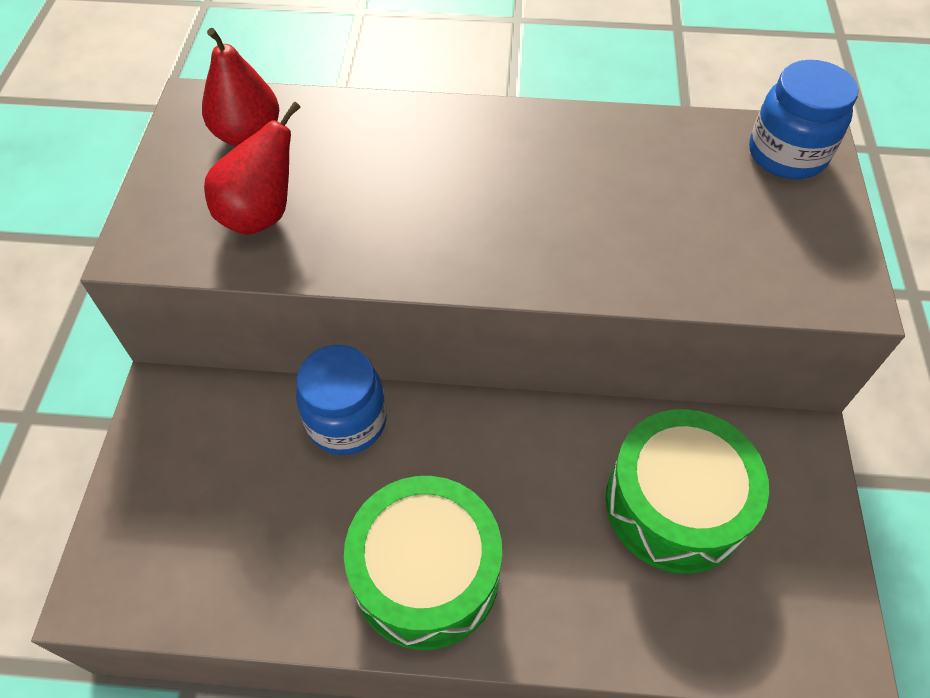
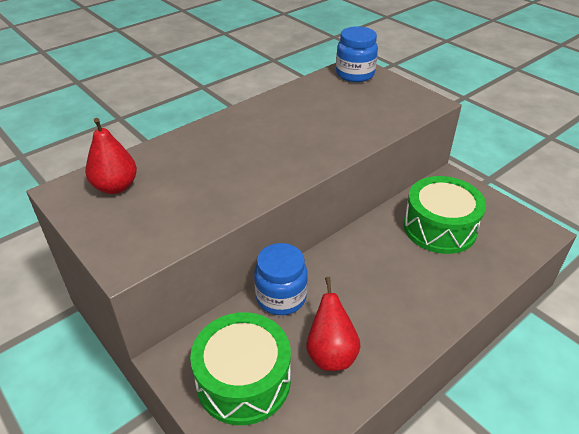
camera: 45 degrees left, 15 degrees down
(261, 215) = (172, 211): red pear -> red pear (331, 354)
(426, 574) = (391, 322): green drum -> green drum (243, 380)

